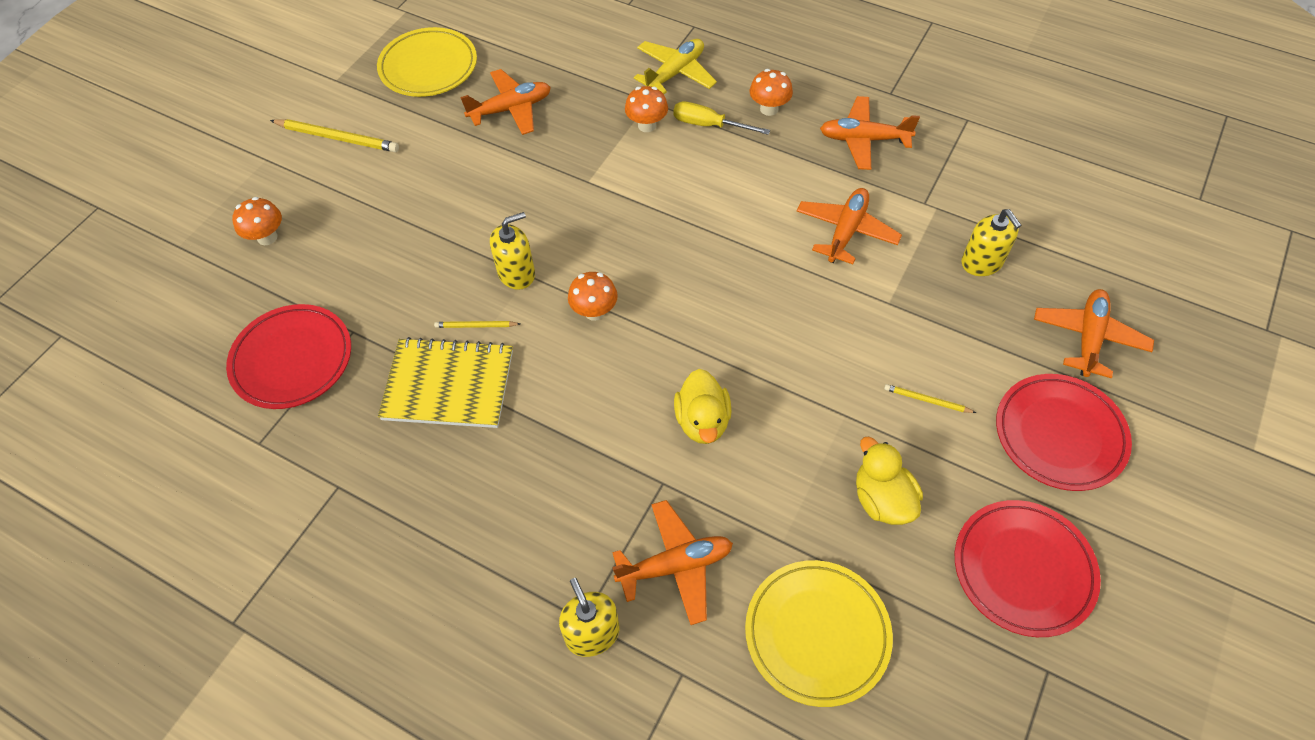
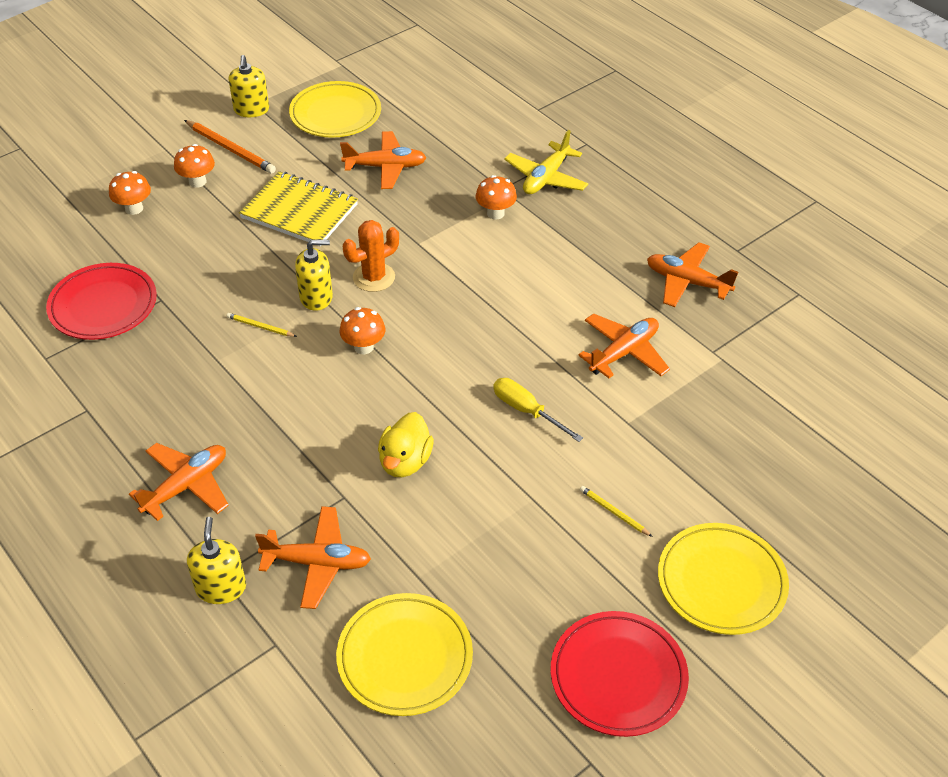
camera: 20 degrees right, 10 degrees down
(337, 138) = (230, 149): yellow pencil -> orange pencil
(448, 385) = (213, 364): yellow notebook -> yellow notebook (299, 211)
(563, 232) = (374, 277): none -> orange cactus
(675, 73) = (546, 178): yellow plane -> yellow plane turned 150 degrees clockwise
(709, 125) = (551, 229): yellow screwdriver -> yellow screwdriver (527, 411)
(769, 109) = (614, 231): orange mushroom -> orange mushroom (197, 182)
(882, 499) = (524, 576): yellow duck -> none
(982, 262) = (736, 417): yellow soap dispenser -> yellow soap dispenser (251, 110)
(1059, 434) = (721, 582): red plate -> yellow plate
(1088, 338) = (800, 512): orange plane -> orange plane (186, 486)

